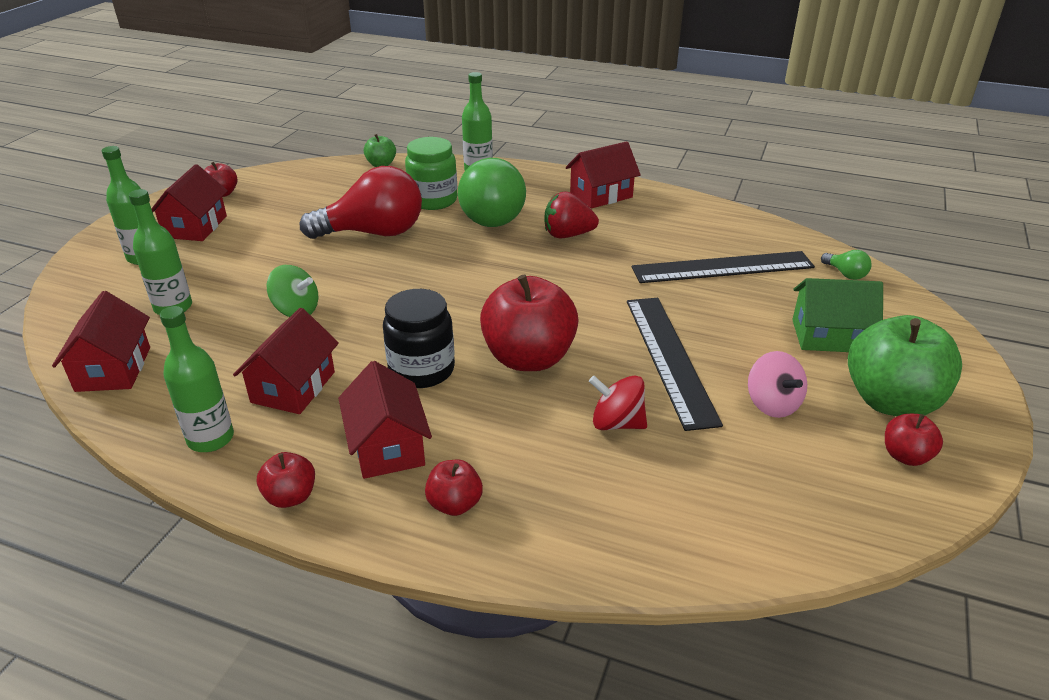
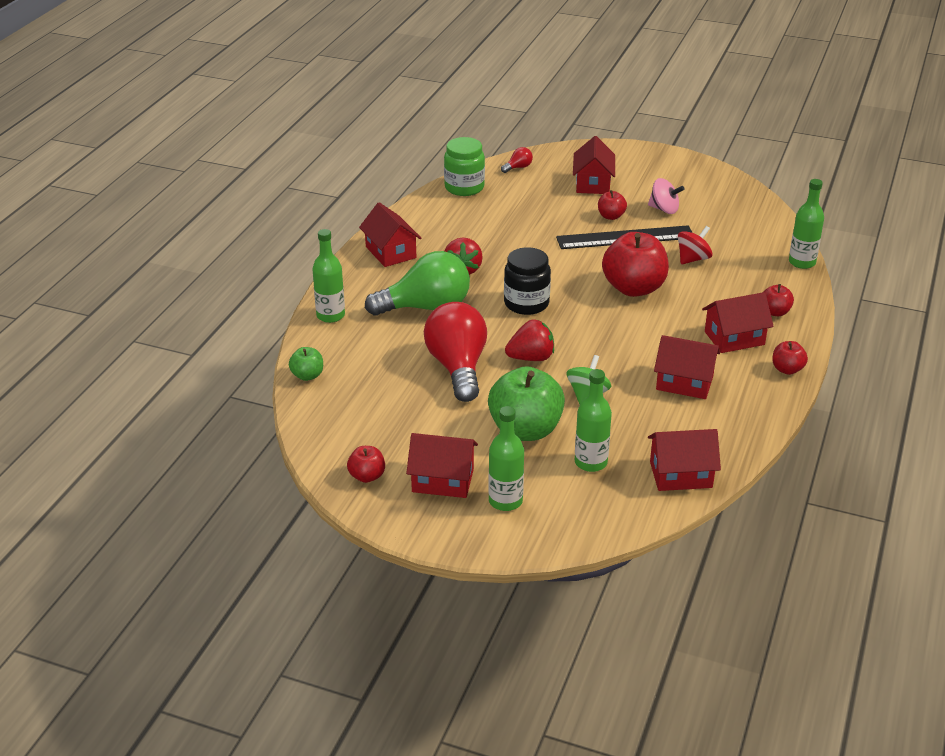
camera: 90 degrees left, 0 degrees up
(211, 439) = (746, 410): green bottle -> green bottle (802, 262)
(380, 275) = (531, 358): none -> red strawberry
(421, 370) = (655, 330): black jar -> black jar (526, 304)
(433, 200) = (394, 339): green jar -> green jar (464, 187)
(617, 423) = (693, 259): red spinning top -> red spinning top turned 150 degrees counterclockwise
(722, 267) = (511, 209): black ruler -> none
(772, 404) = (664, 209): pink spinning top -> pink spinning top turned 45 degrees clockwise
(829, 336) = (593, 183): green house -> red house
(845, 274) = (518, 167): green light bulb -> red light bulb
(891, 401) = (654, 175): green apple -> green apple (525, 430)
(905, 456) = (699, 179): red apple -> red apple (611, 216)

